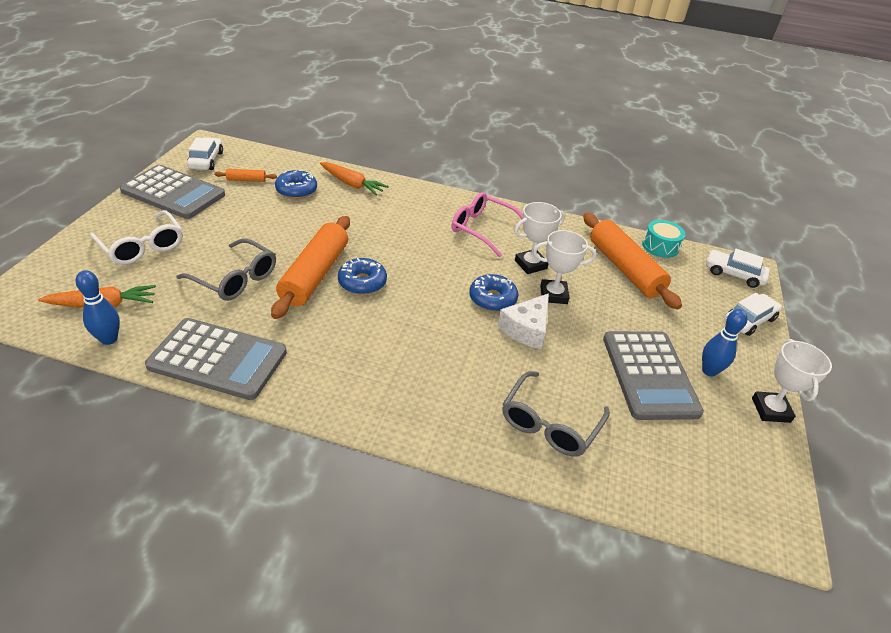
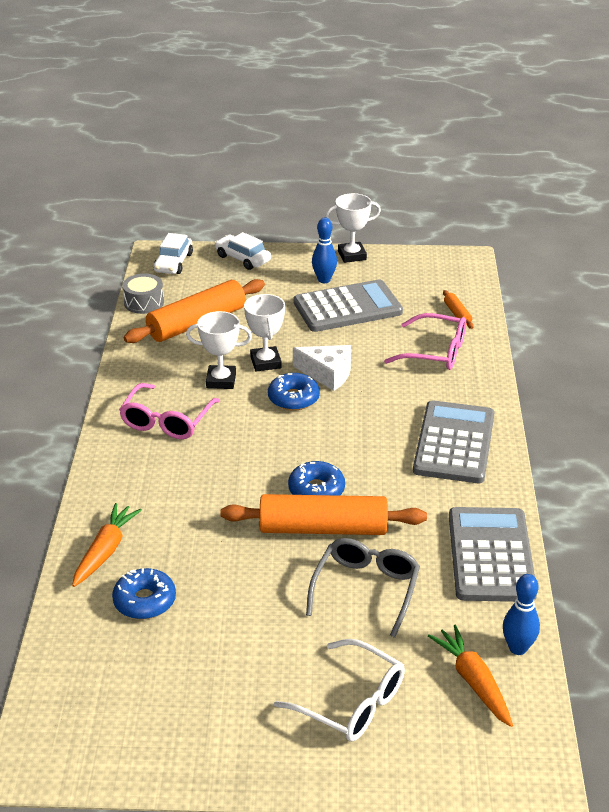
camera: 100 degrees left, 5 degrees down
(142, 246) = (351, 702): white glasses -> white glasses turned 90 degrees clockwise
(173, 193) = (210, 732): grey calculator -> grey calculator (454, 443)
(206, 160) = (94, 737): white car -> none
(246, 180) = (138, 664): orange rolling pin -> orange rolling pin (457, 314)
(530, 264) = (221, 380): white trophy -> white trophy turned 45 degrees counterclockwise
(550, 424) = (435, 352): grey glasses -> pink glasses
(660, 246) = (144, 302): turquoise drum -> grey drum

